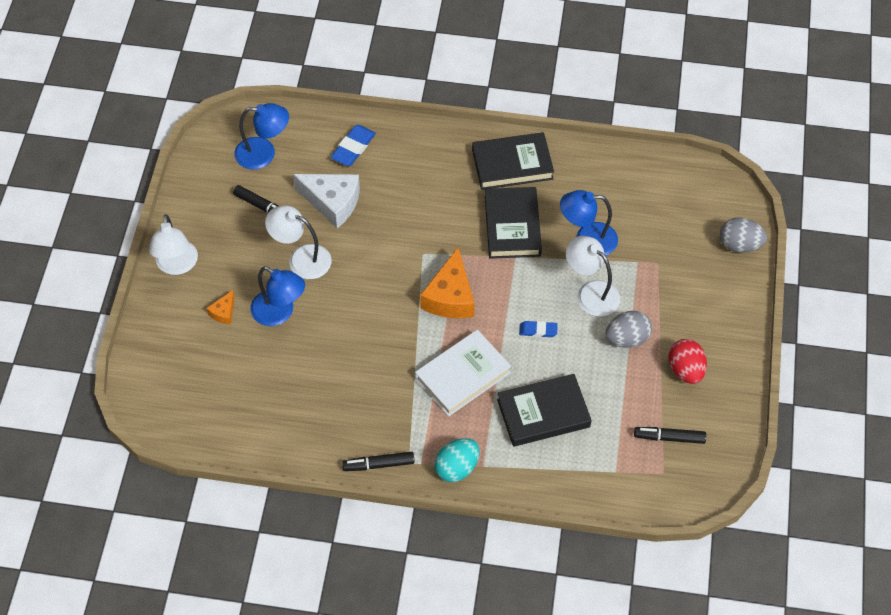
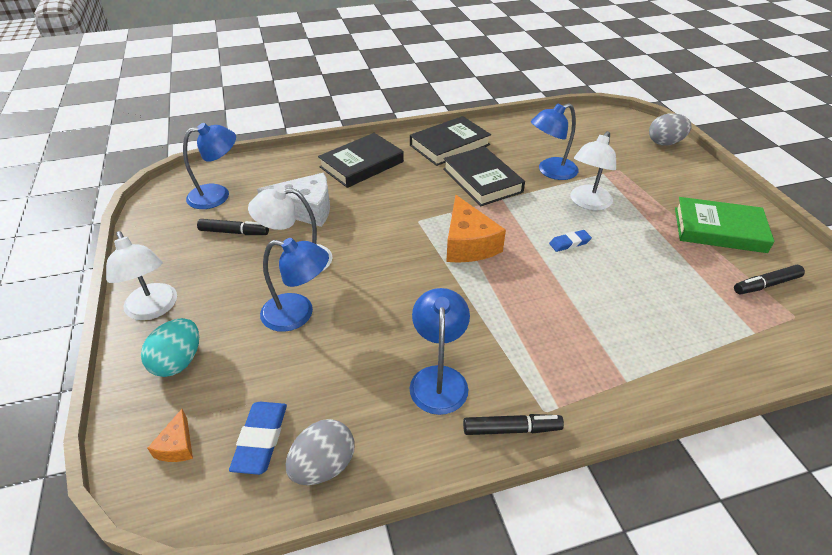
camera: 25 degrees left, 15 degrees down
(223, 312) = (230, 335): orange cheese -> orange cheese (177, 445)
(352, 408) = (438, 378): none -> blue lamp
(353, 148) = (304, 170): blue eraser -> blue eraser (260, 440)
(378, 464) = (511, 429): black marker -> black marker turned 150 degrees counterclockwise
(457, 468) = (601, 395): turquoise egg -> turquoise egg (178, 362)
(462, 375) = (532, 303): white book -> none
(543, 413) = (638, 307): black book -> black book (362, 164)
(591, 293) = (587, 203): white lamp -> white lamp turned 75 degrees counterclockwise
(627, 338) = (649, 224): grey egg -> grey egg (323, 466)
(685, 370) = (719, 230): red egg -> green book

